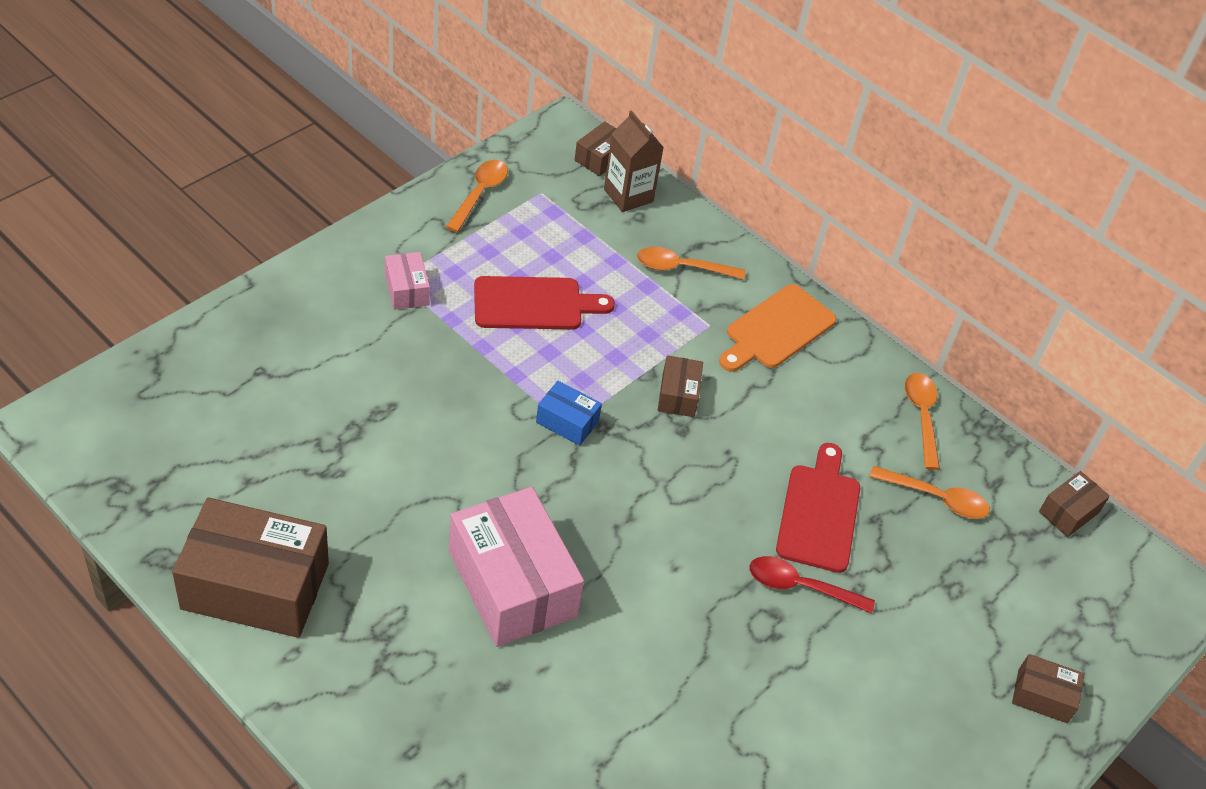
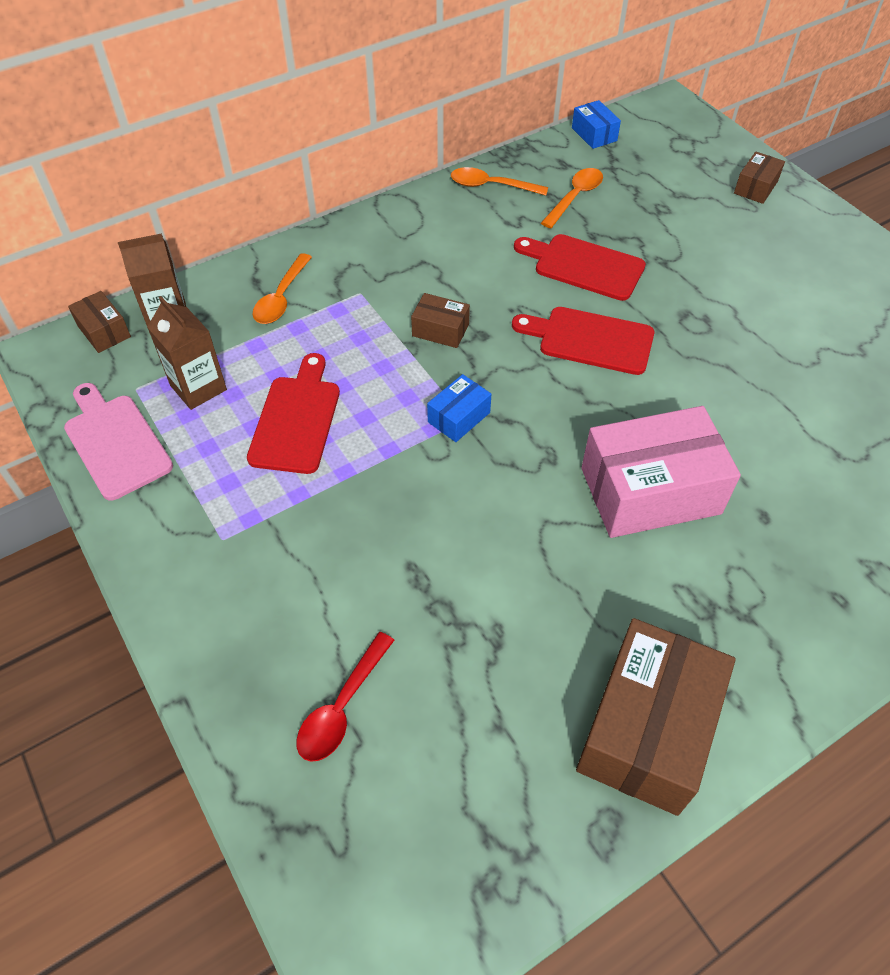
camera: 70 degrees left, 5 degrees up
(407, 290) = (242, 531): pink box -> none
(480, 194) = (115, 442): orange spoon -> pink cutting board
(553, 232) = (198, 387): none -> brown carton
(705, 524) = (590, 340): none -> red cutting board
(777, 329) = (376, 249): orange cutting board -> none
(800, 587) = (658, 293): red spoon -> red spoon (342, 707)
(1068, 512) = (594, 134): brown box -> blue box

